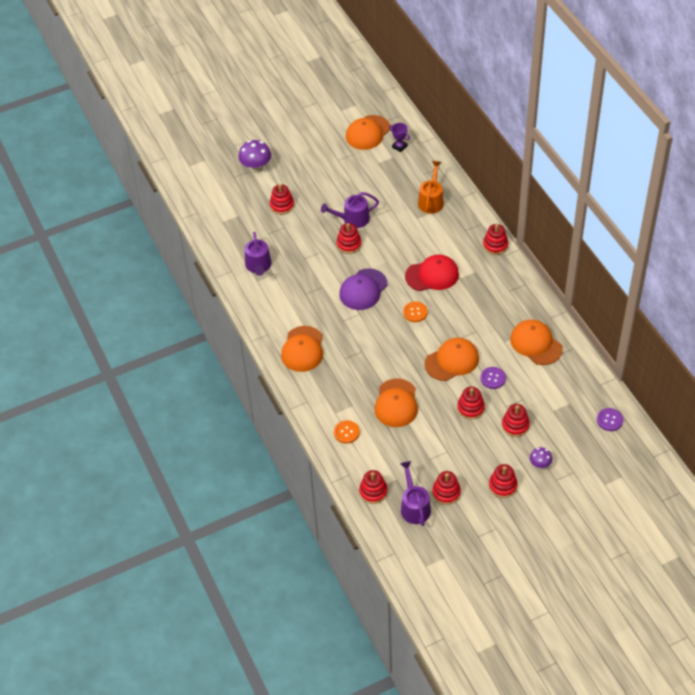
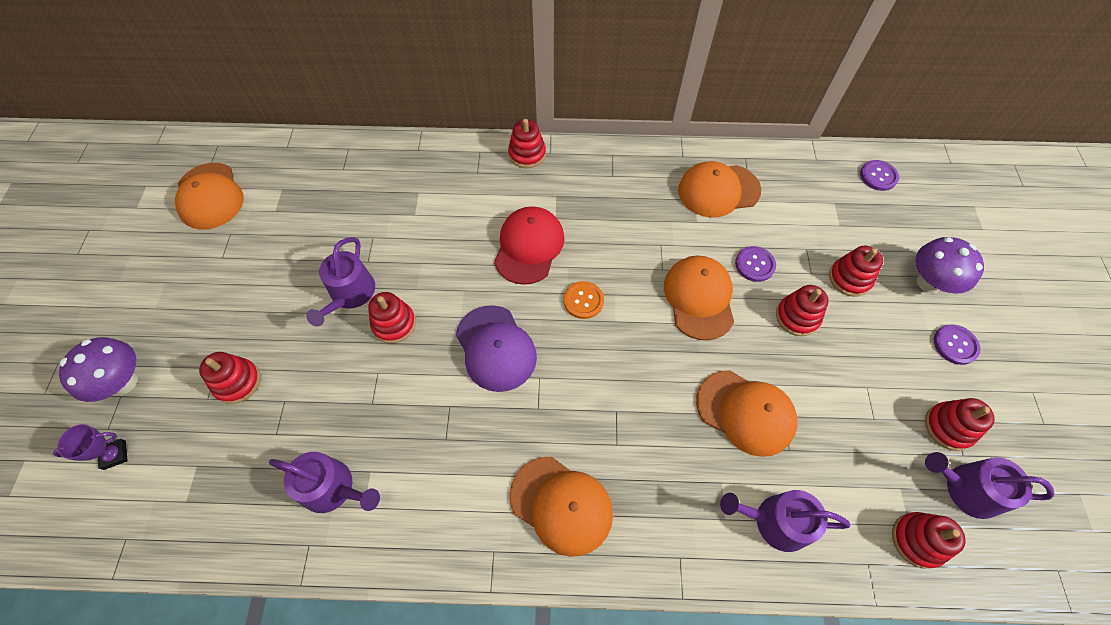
camera: 65 degrees left, 10 degrees up
(346, 432) = (775, 521): orange button -> purple watering can
(399, 147) = (271, 173): purple trophy -> purple trophy (115, 455)
(431, 201) = (397, 184): orange watering can -> none
(503, 486) = (955, 345): red stacking toy -> purple button
(540, 464) = (929, 282): purple mushroom -> purple mushroom, size x1.72

